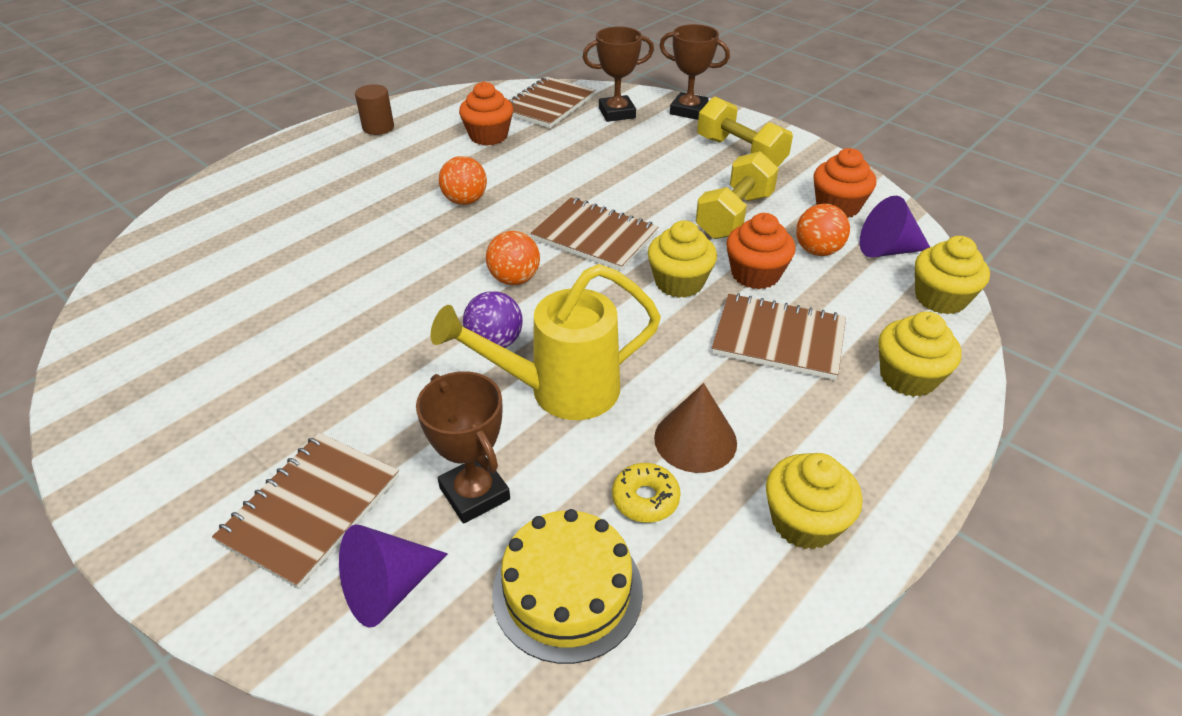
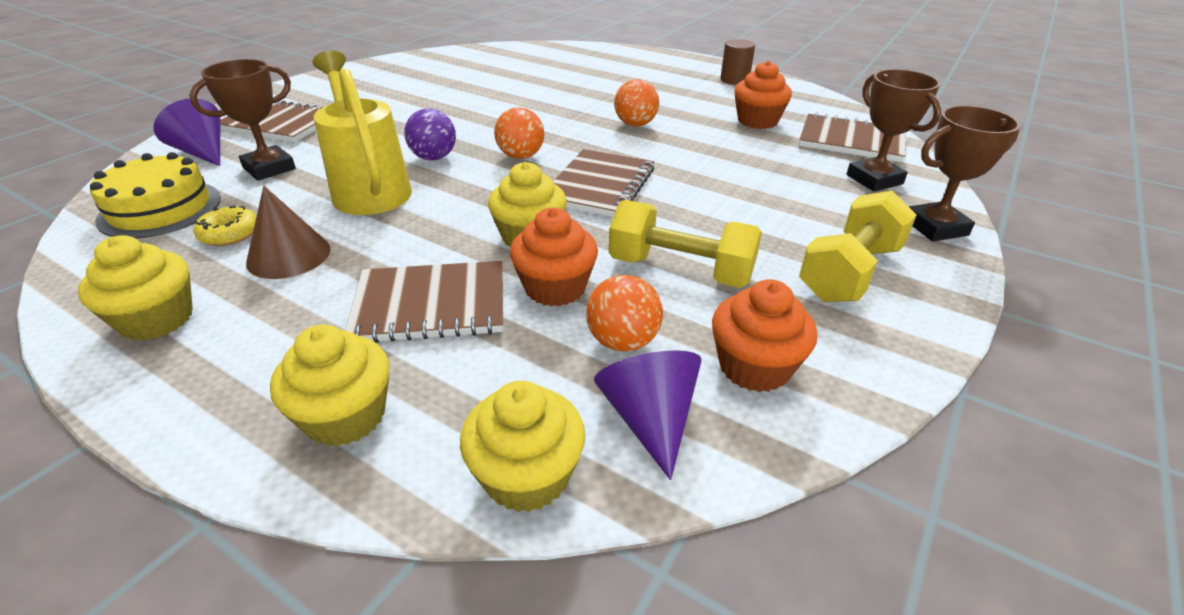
camera: 80 degrees right, 5 degrees down
(688, 110) = (935, 227): brown trophy -> brown trophy turned 60 degrees clockwise
(778, 339) = (430, 305): brown notebook -> brown notebook turned 75 degrees clockwise

